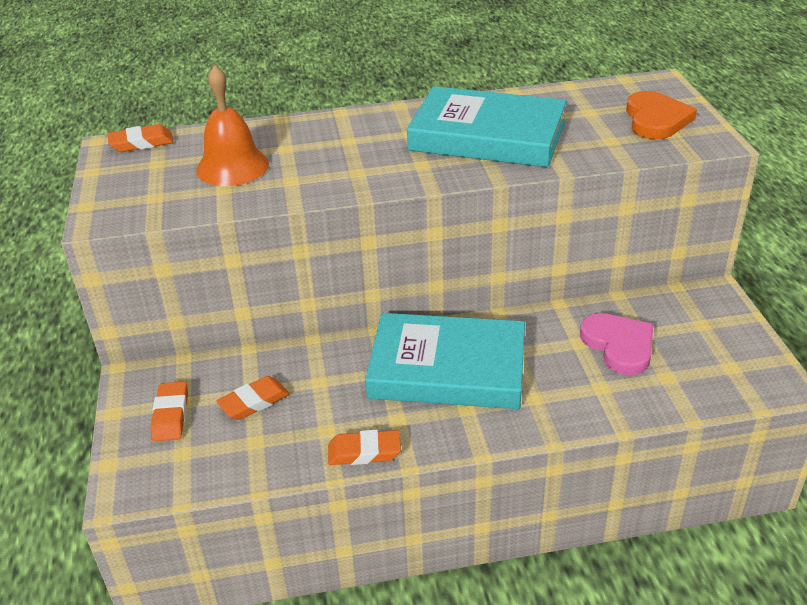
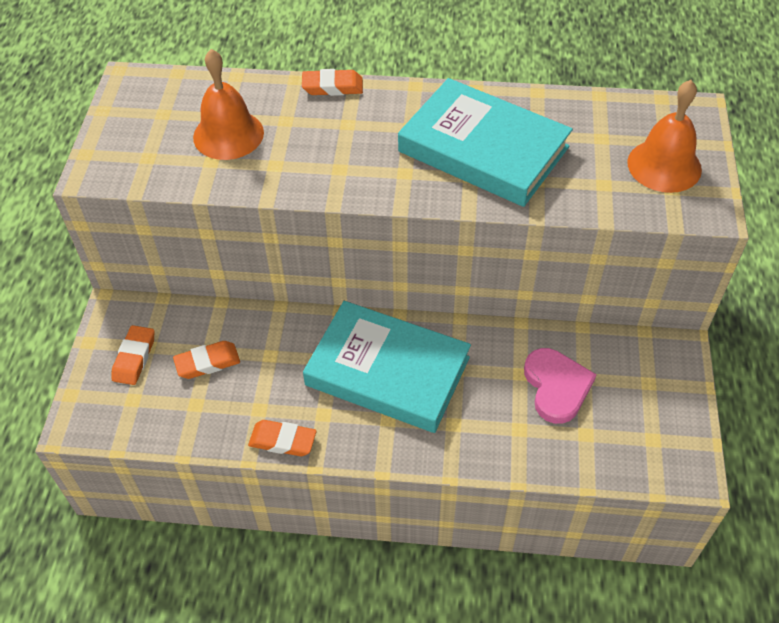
camera: 15 degrees right, 15 degrees up
(141, 143) = (157, 83): orange eraser -> orange eraser (332, 87)
(656, 119) = (664, 165): orange heart -> orange bell

